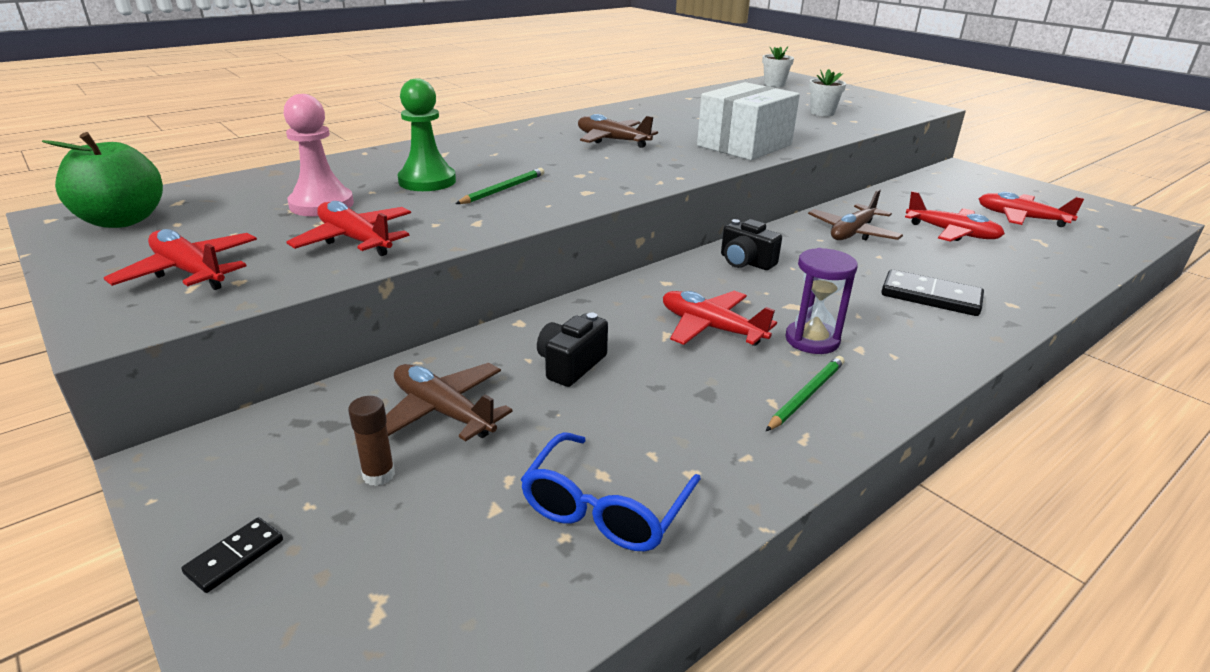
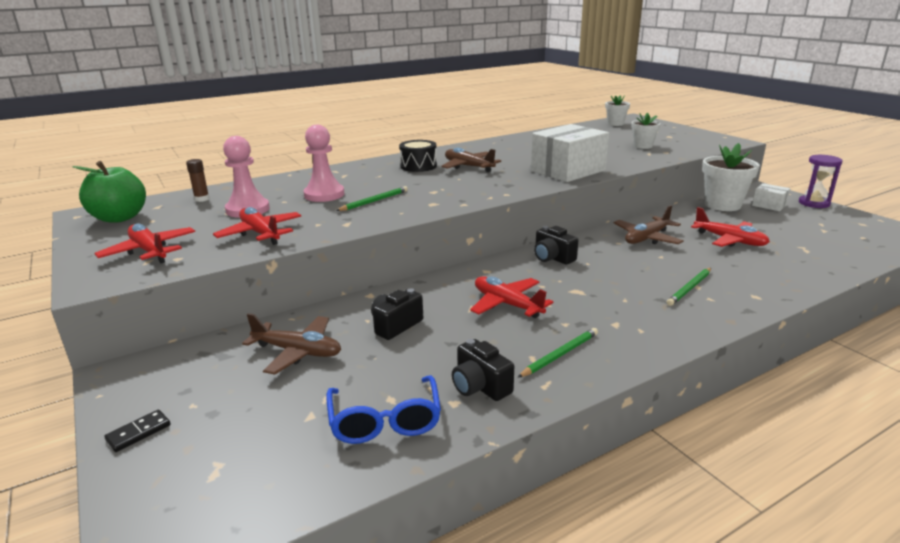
camera: 10 degrees right, 5 degrees down
(379, 475) = (242, 389): brown glue stick -> brown glue stick (202, 199)
(427, 181) = (324, 195): green pawn -> pink pawn
(443, 412) = (297, 352): brown plane -> brown plane turned 150 degrees clockwise
(544, 140) = (418, 166): none -> black drum
(606, 508) = (385, 421): blue glasses -> blue glasses turned 45 degrees counterclockwise
(718, 447) = (480, 386): none -> black camera
(812, 340) = (580, 316): purple hourglass -> purple hourglass (814, 203)
(925, 188) = (722, 205): none -> white flower pot
(930, 297) = (690, 288): black domino -> green pencil
(978, 187) = (769, 205): none -> white box
(1021, 218) = (795, 230): red plane -> none

